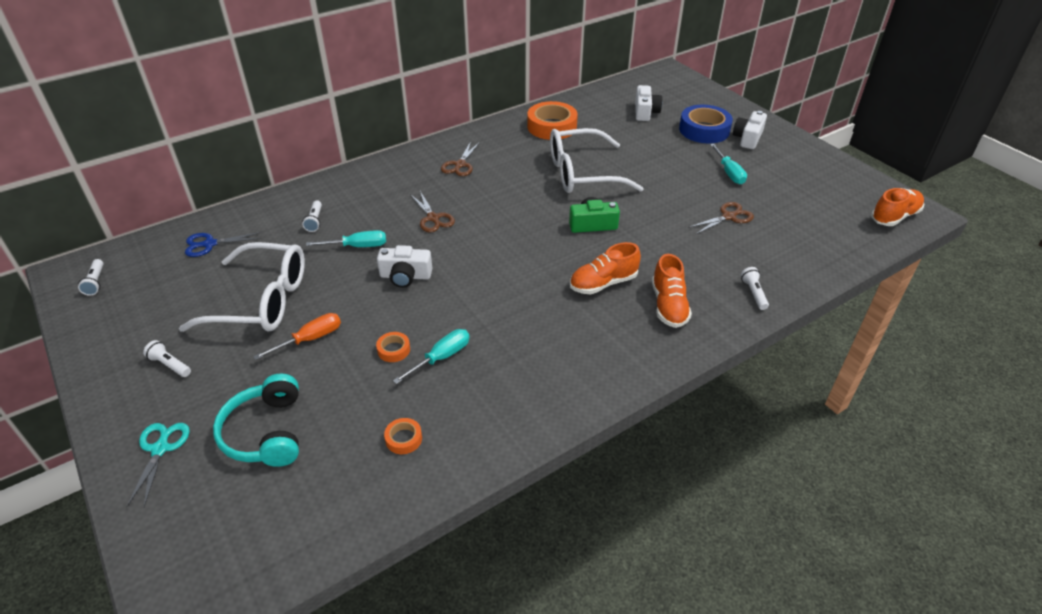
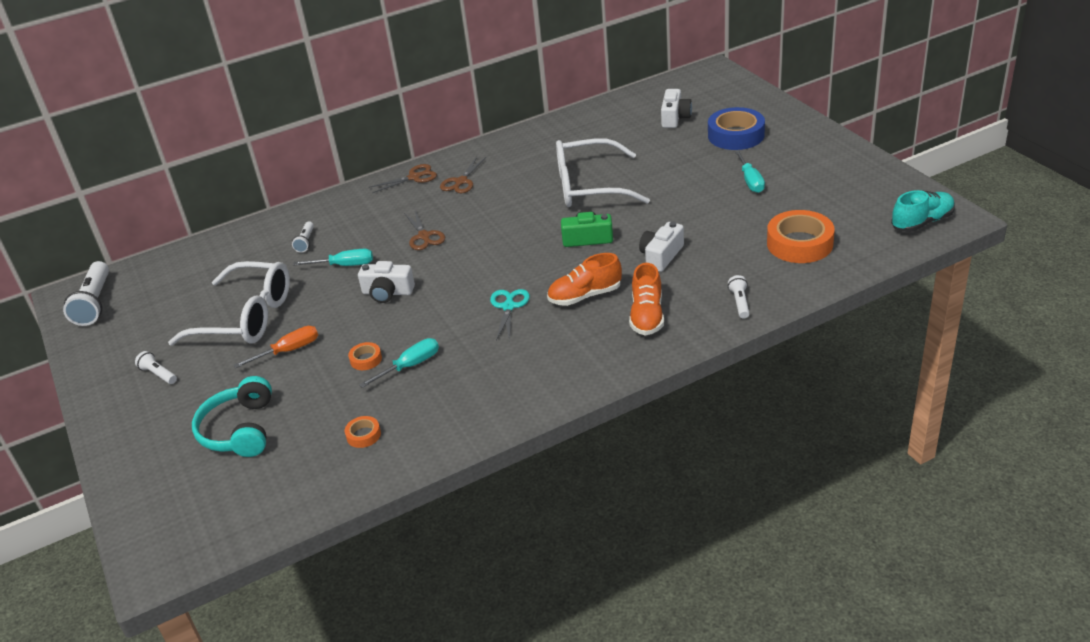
camera: 10 degrees right, 5 degrees down
(95, 282) = (94, 303): white flashlight -> white flashlight, size x1.93
(160, 449) = (146, 443): turquoise scissors -> turquoise scissors (508, 307)
(210, 244) = (202, 266): blue scissors -> none
(552, 126) = (567, 138): orange tape -> orange tape (799, 244)
(728, 217) = (736, 227): brown scissors -> brown scissors (414, 177)
(748, 138) = (783, 143): white camera -> white camera (661, 256)
(894, 217) = (922, 222): orange shoe -> turquoise shoe

